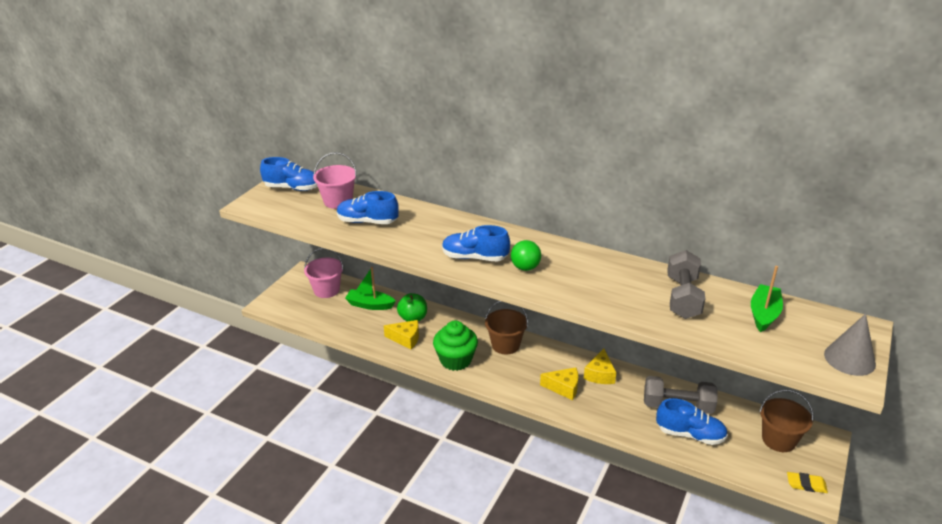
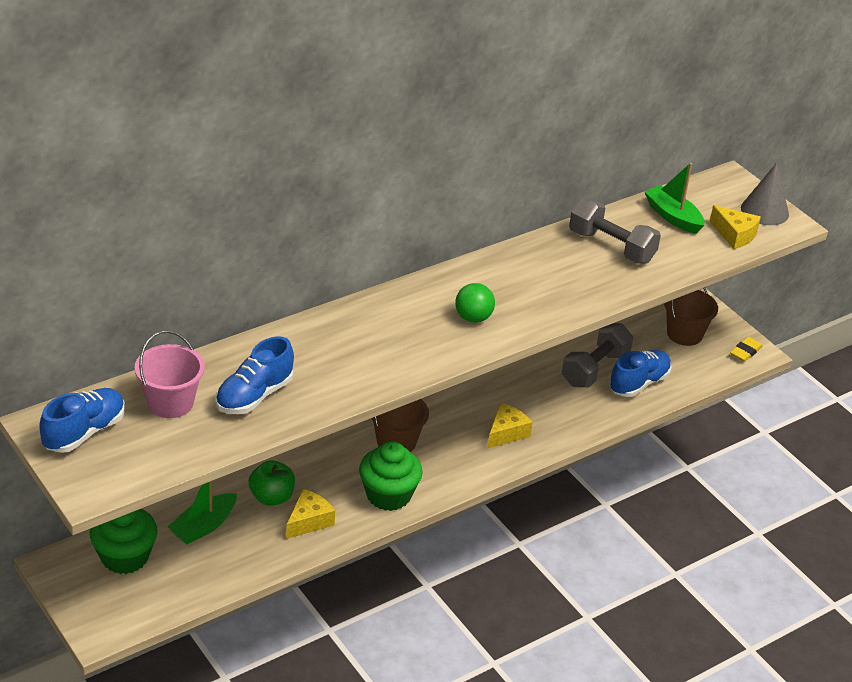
camera: 65 degrees left, 5 degrees up
(326, 290) = (124, 557): pink bucket -> green cupcake
(475, 258) = (420, 344): blue shoe -> none
(600, 374) = (507, 396): yellow cheese -> yellow cheese (734, 235)

